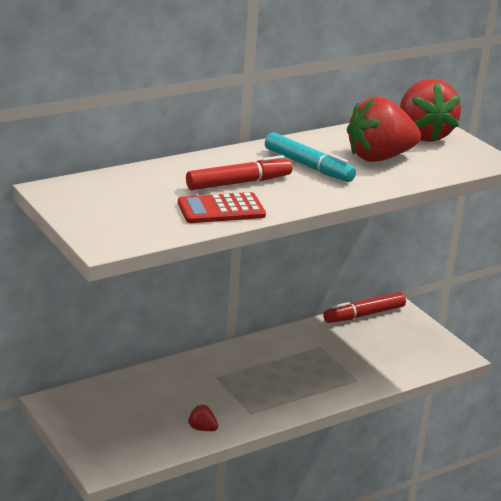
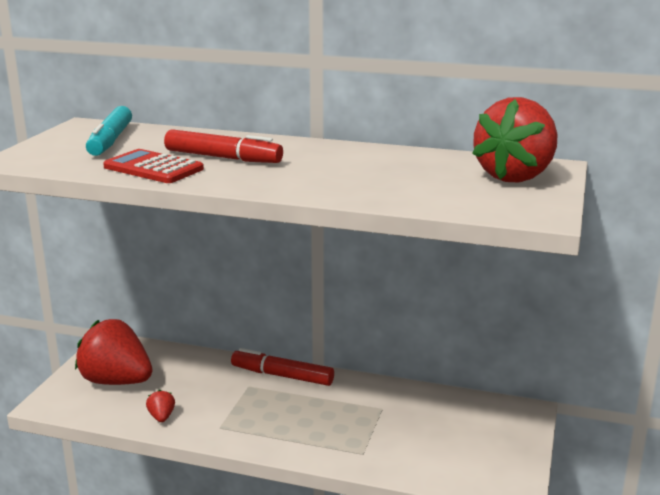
camera: 50 degrees right, 5 degrees down
(308, 166) = (319, 165): turquoise marker -> turquoise marker (110, 141)
(364, 315) = (478, 403): red marker -> red marker (282, 375)
(379, 157) = (410, 178): red strawberry -> red strawberry (116, 381)

